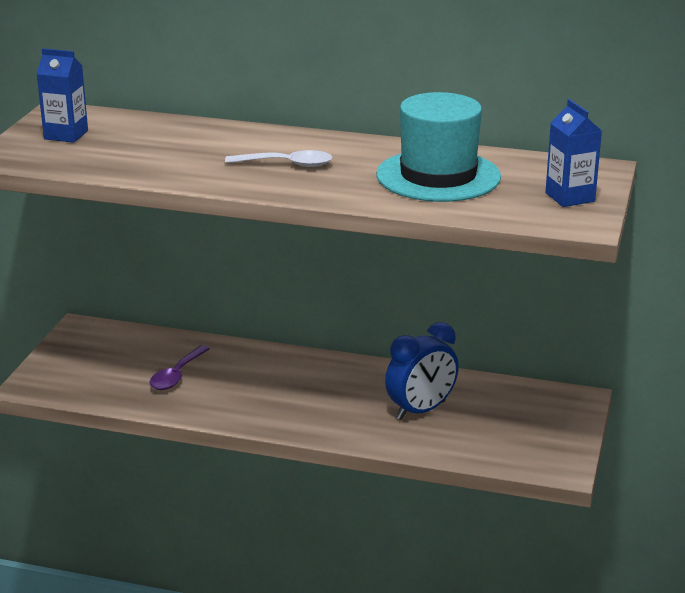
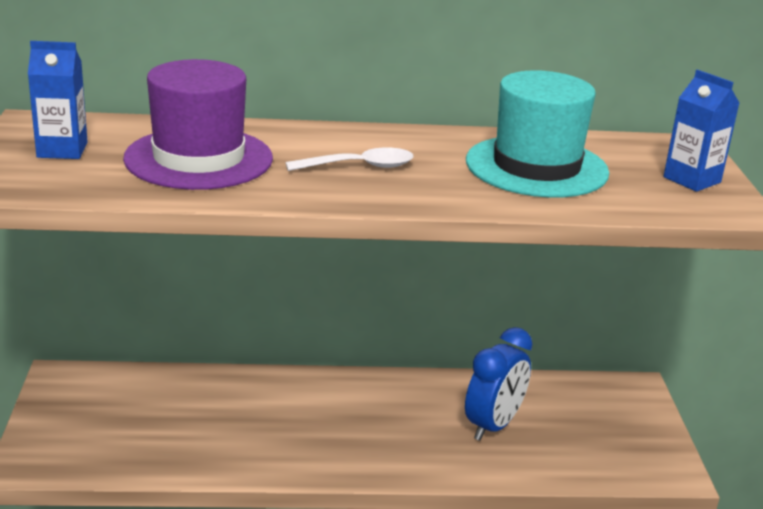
camera: 20 degrees left, 0 degrees up
(164, 149) = (198, 158): none -> purple hat
(177, 375) = (203, 422): purple spoon -> none

